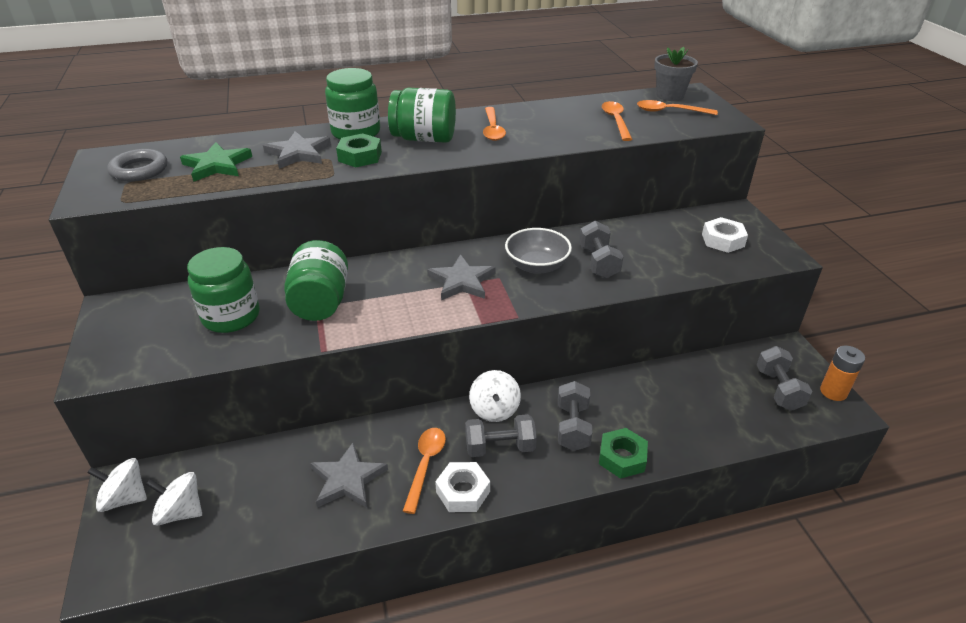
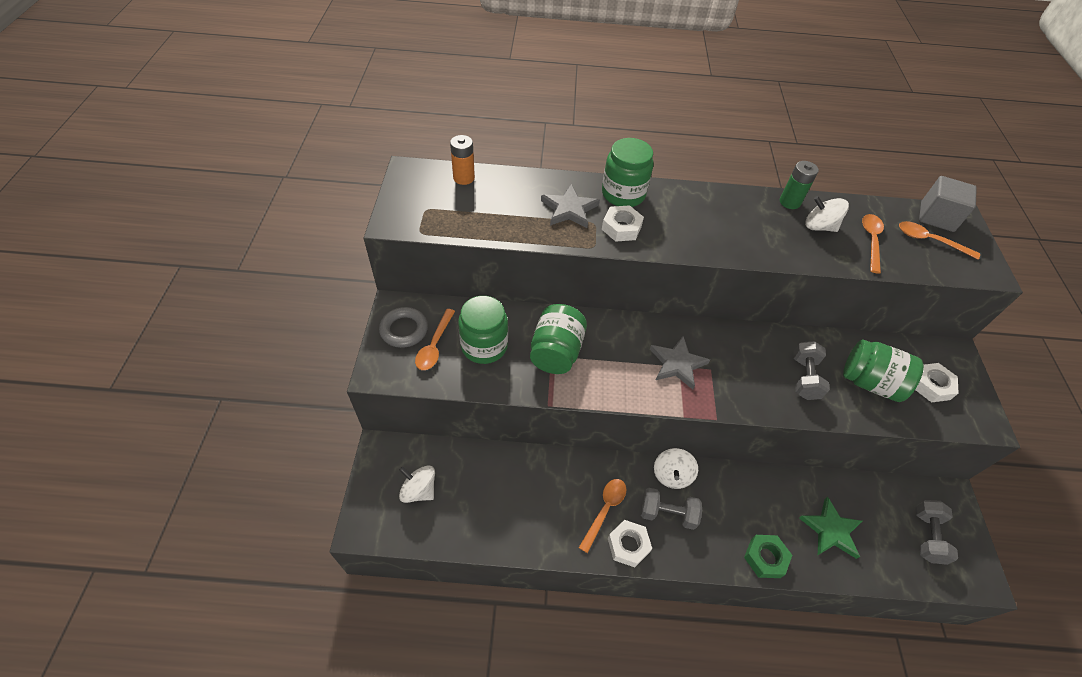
camera: 15 degrees right, 15 degrees up
(125, 498) = (382, 464): white spinning top -> white spinning top (819, 226)
(139, 170) = (437, 196): grey ring -> grey ring (404, 330)
(217, 165) = (499, 207): green star -> green star (831, 530)
(348, 479) = (543, 503): grey star -> none
(360, 156) = (621, 228): green nut -> white nut
(424, 139) = (682, 218): green jar -> green jar (870, 382)
(492, 129) = (748, 222): orange spoon -> orange spoon (434, 345)
(529, 109) = (789, 202): none -> green battery
(537, 266) = (747, 365): grey bowl -> none
(572, 427) = (732, 514): grey dumbbell -> none
(670, 95) = (936, 217): grey flower pot -> grey cube
(833, 392) = (978, 556): orange battery -> orange battery (464, 178)

